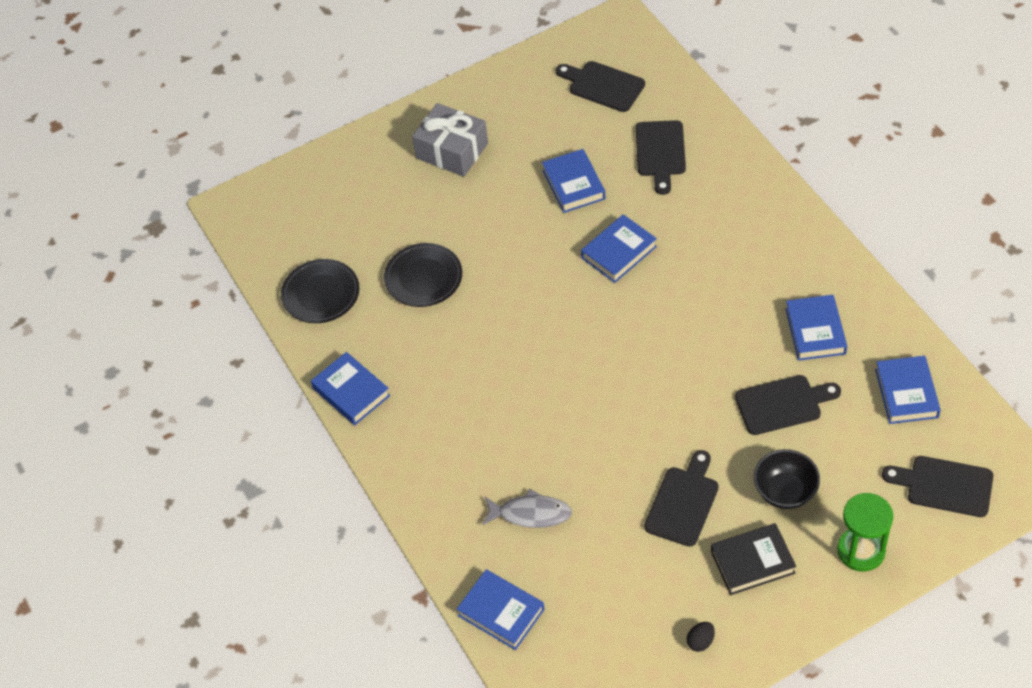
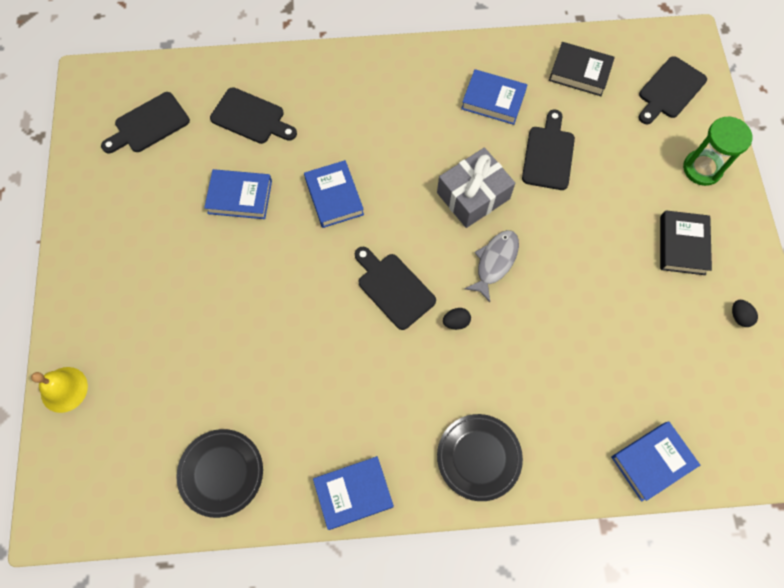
camera: 70 degrees left, 15 degrees up
(333, 159) = (64, 389): none -> yellow bell
(423, 278) = (262, 368): black plate -> black plate (478, 457)
(452, 150) = (131, 277): grey gift -> grey gift (473, 196)
(530, 514) = (563, 391): grey fish -> grey fish (495, 262)
(549, 400) = (456, 322): none -> black egg
(683, 502) = (606, 267): black cutting board -> black cutting board (393, 288)
(785, 492) = (629, 192): black bowl -> none
(906, 393) = (579, 72): blue book -> black book

